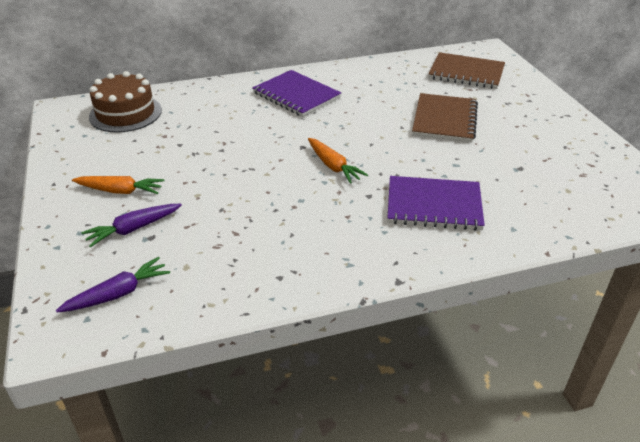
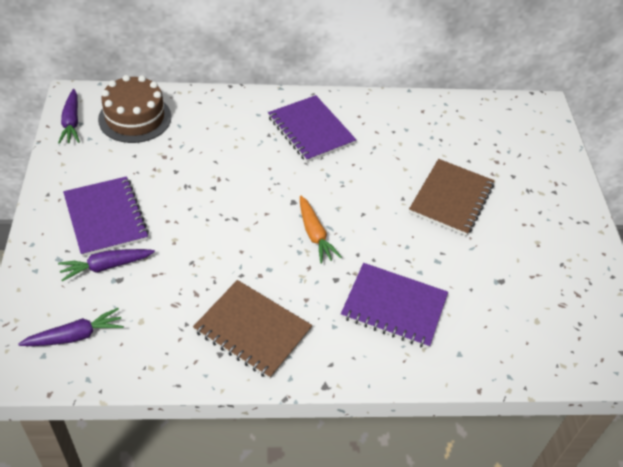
camera: 10 degrees right, 10 degrees up
(63, 127) = (71, 122): none -> purple carrot
(120, 191) = (106, 218): orange carrot -> purple notebook
(466, 73) = (503, 137): brown notebook -> brown notebook (252, 330)

